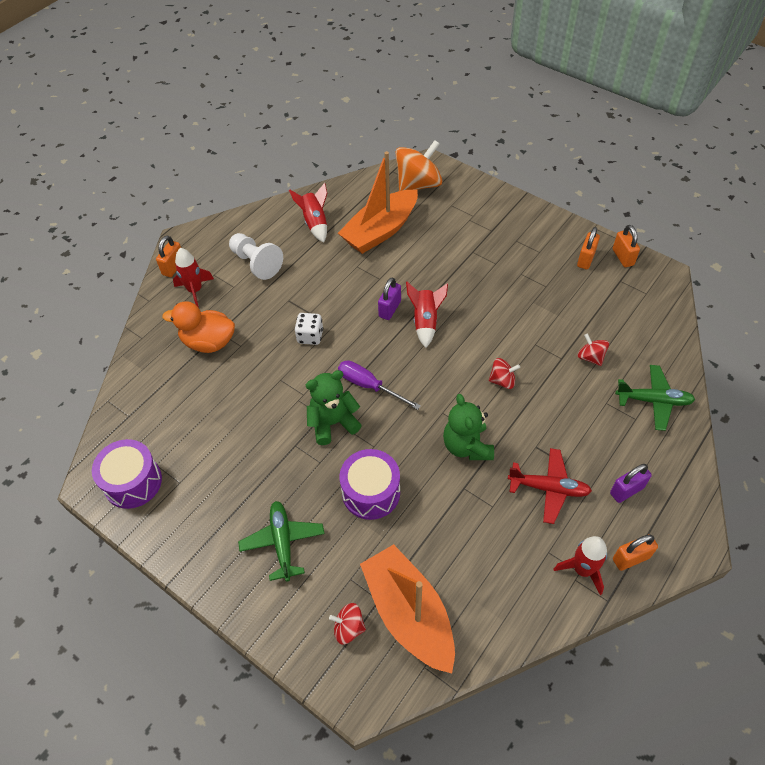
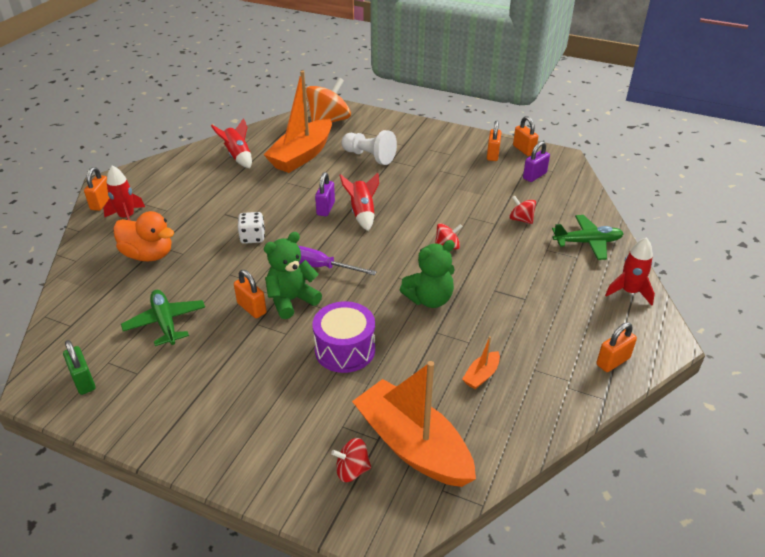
camera: 15 degrees left, 15 degrees down
(133, 482) = (83, 381): purple drum -> green padlock
(208, 342) = (148, 255): orange duck -> orange duck turned 150 degrees counterclockwise
(256, 263) = (186, 191): white pawn -> white pawn (369, 157)
(283, 542) = (262, 407): green plane -> green plane (165, 322)
(293, 426) = (251, 308): none -> orange padlock
(467, 446) = (429, 299): green teddy bear -> green teddy bear turned 90 degrees counterclockwise
(494, 548) = (481, 375): none -> orange boat
(548, 488) = (517, 320): red plane -> none
(582, 570) = (571, 378): red rocket -> red rocket (629, 292)
(626, 490) = (589, 310): purple padlock -> purple padlock (534, 176)

